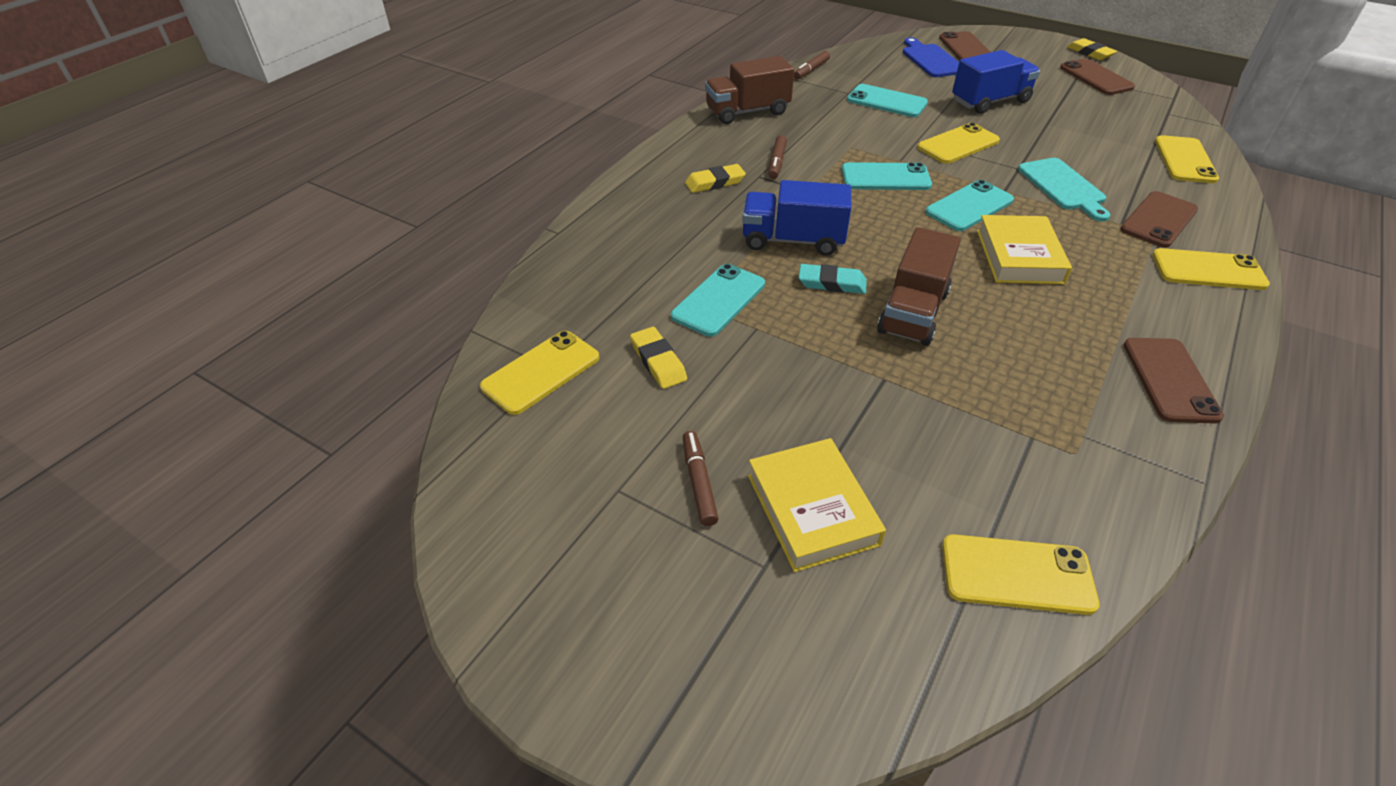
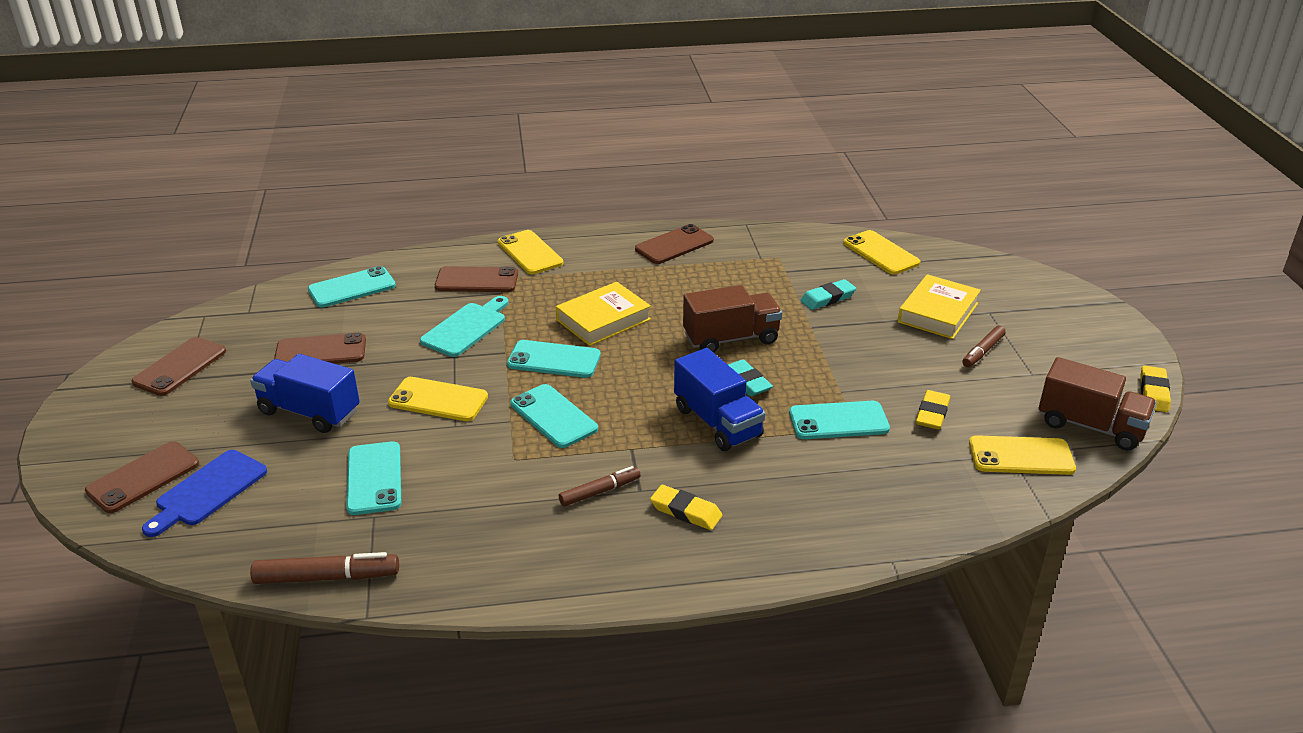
camera: 130 degrees left, 10 degrees down
(747, 112) = (506, 571): brown truck -> brown truck (1090, 426)
(811, 70) = (327, 577): brown marker -> brown marker, size x1.51
(933, 431) = (827, 298): none -> turquoise eraser
(1075, 123) = (320, 351): none -> brown phone
(1090, 53) = (97, 387): yellow eraser -> yellow eraser (1153, 392)
(1185, 160) = (352, 288): yellow phone -> turquoise phone

